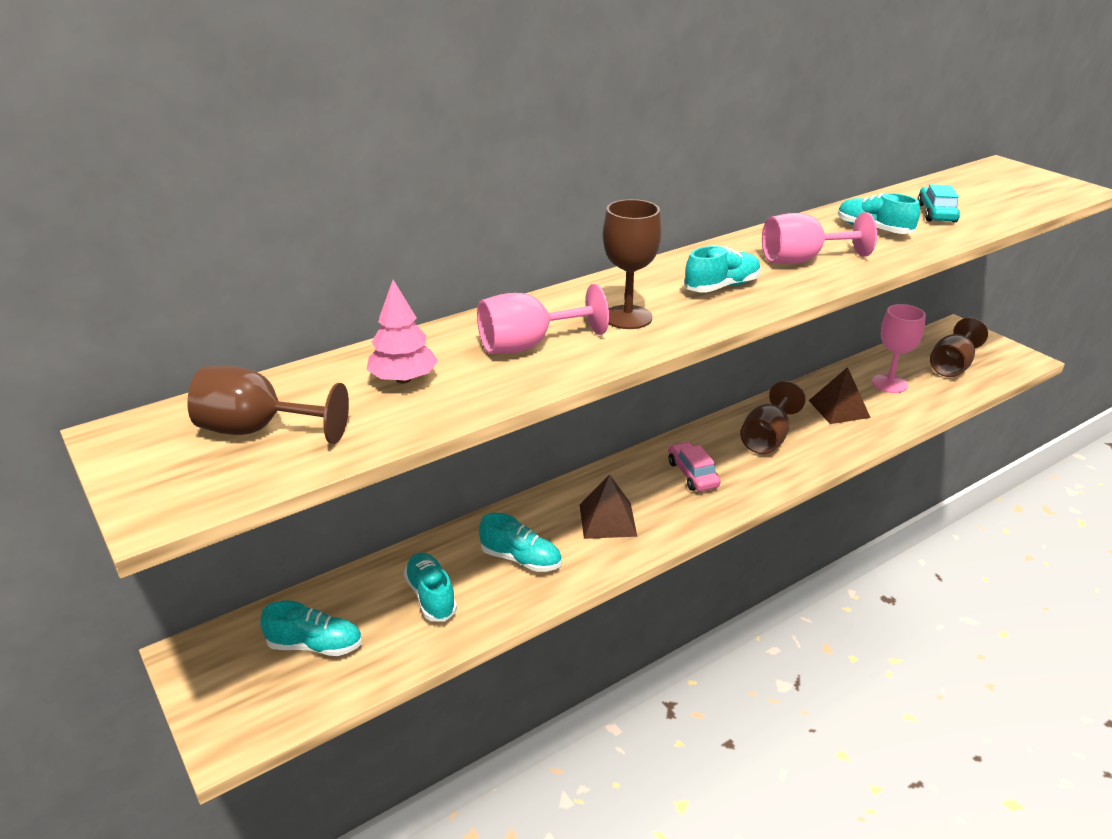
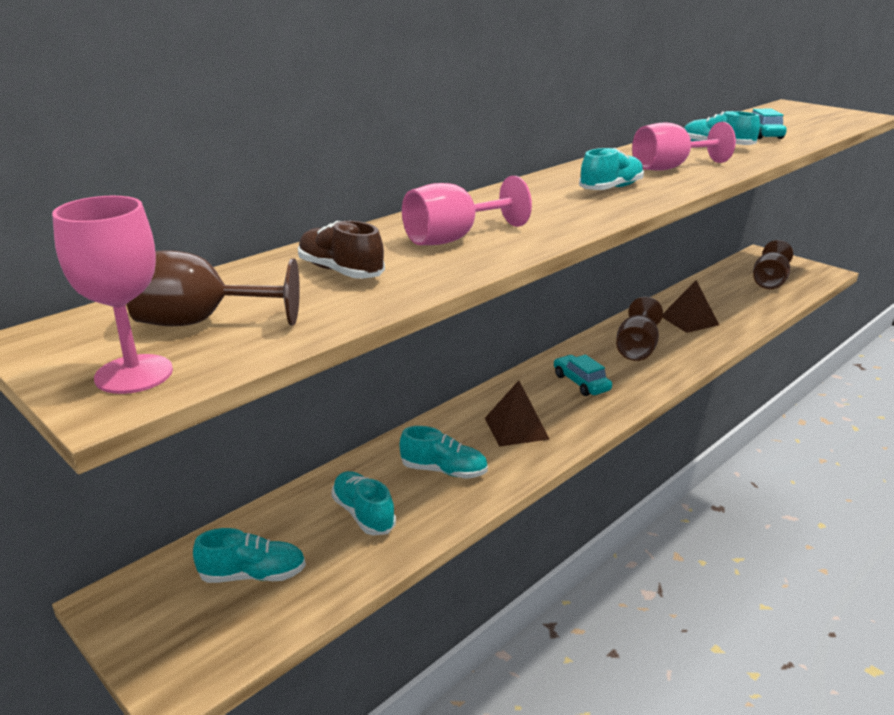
camera: 10 degrees left, 5 degrees down
(403, 379) = (340, 271): pink tree -> brown shoe
(627, 317) = (538, 213): brown goblet -> none
(692, 474) = (581, 383): pink car -> turquoise car
(889, 383) = (723, 298): pink goblet -> pink goblet (134, 374)

